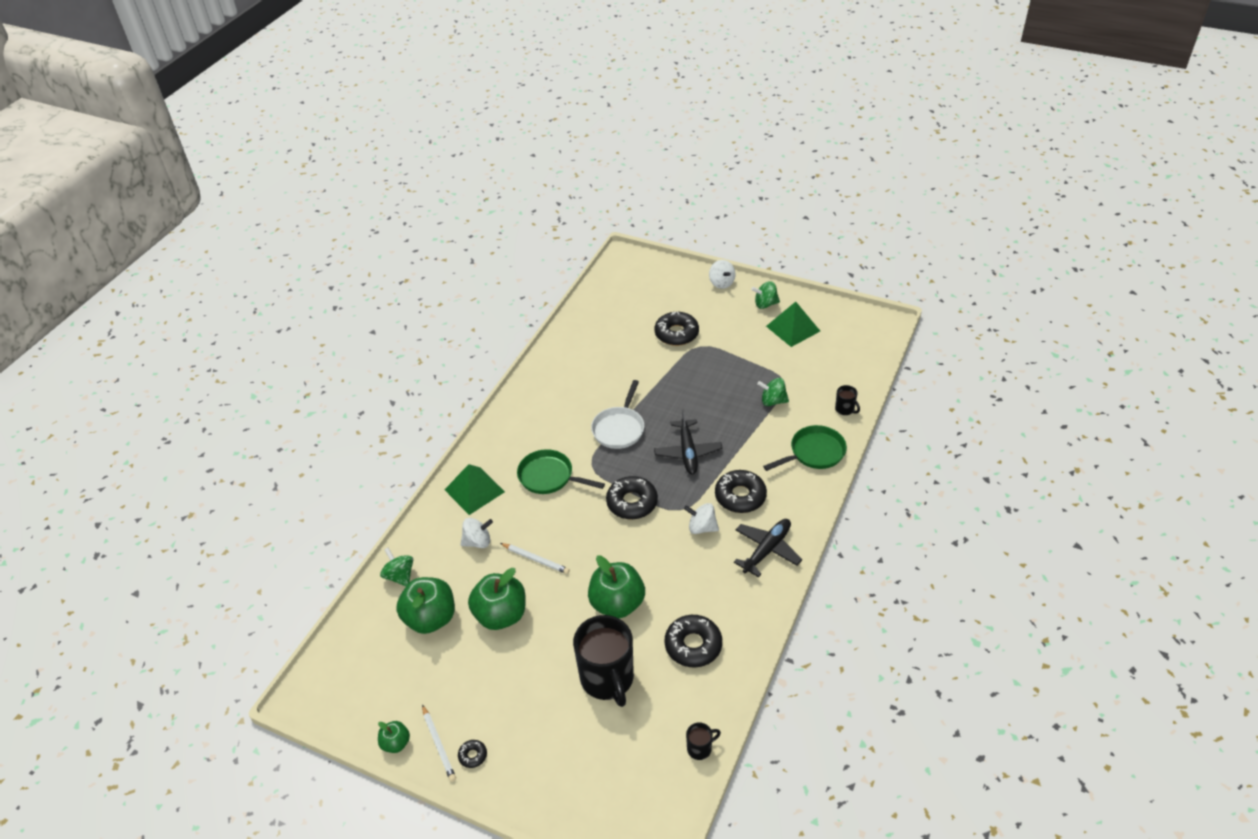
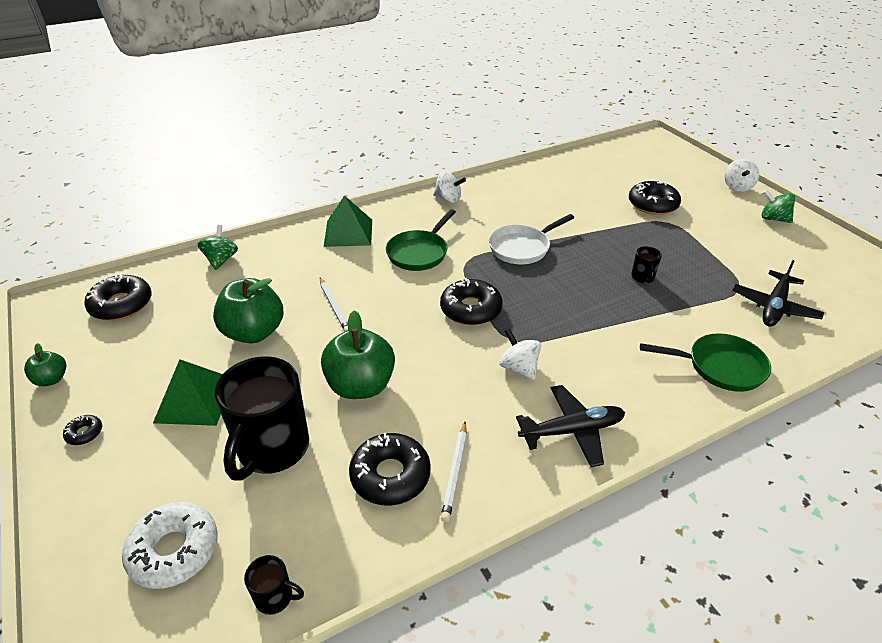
camera: 35 degrees right, 5 degrees down
(430, 618) = (201, 302): green apple -> none
(439, 745) = (75, 404): white pencil -> white pencil (455, 472)
(478, 542) = (306, 268): white spinning top -> white spinning top (448, 199)
(549, 477) = (419, 253): green pan -> green pan turned 120 degrees counterclockwise
(618, 769) = (174, 550): none -> white donut
(688, 452) = (571, 296): black plane -> black plane (774, 307)
(740, 496) = (590, 362): black donut -> black donut (121, 304)
(772, 401) = (710, 298): green spinning top -> none
(793, 328) = (790, 249): green pyramid -> green pyramid (195, 400)
(845, 409) = (798, 345): black mug -> black mug (642, 278)

